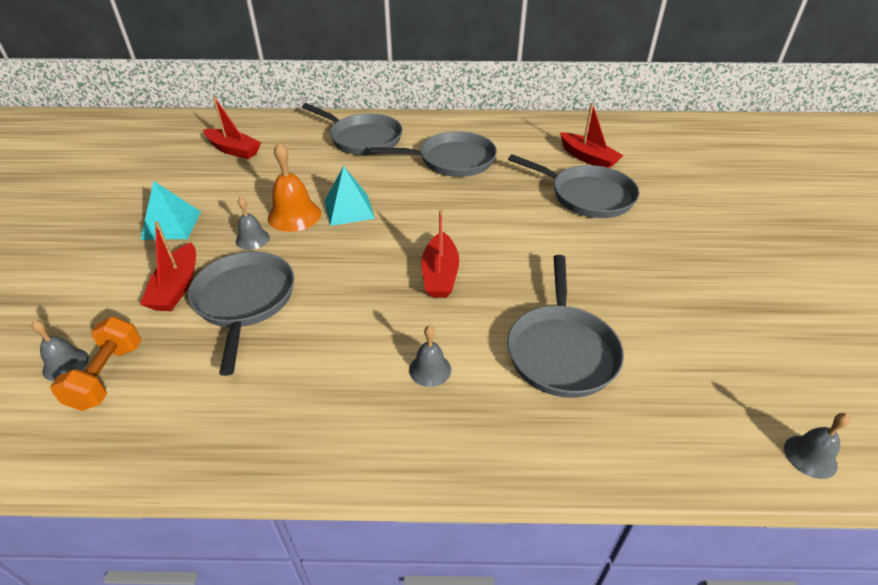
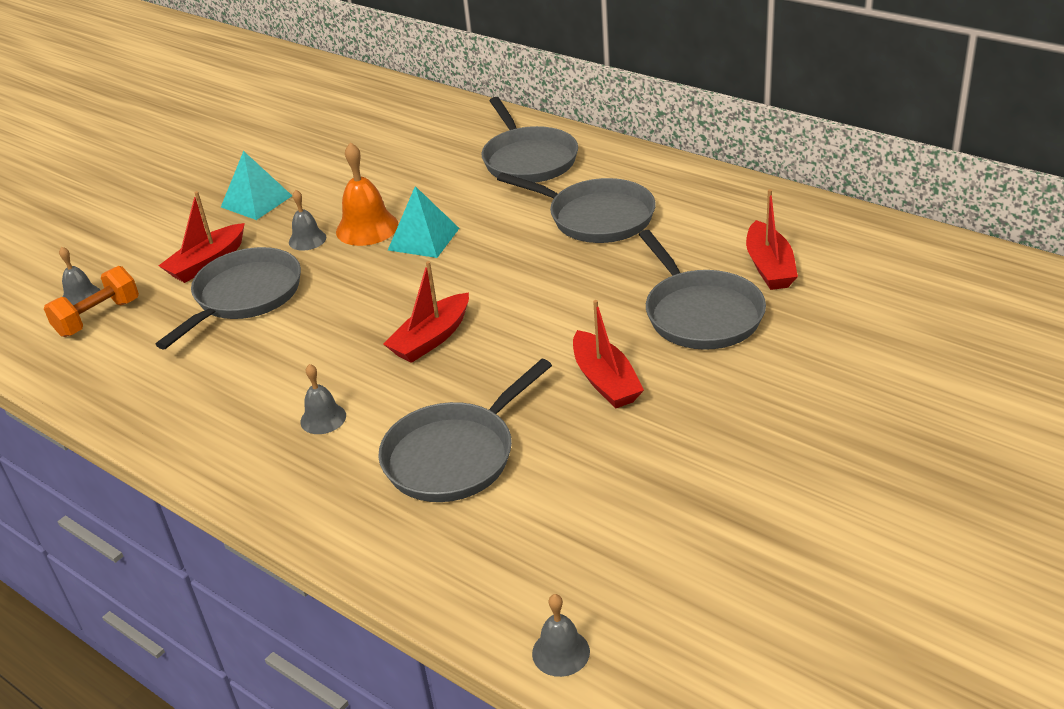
camera: 40 degrees right, 5 degrees down
(234, 150) = (385, 135): red boat -> red boat (605, 381)

